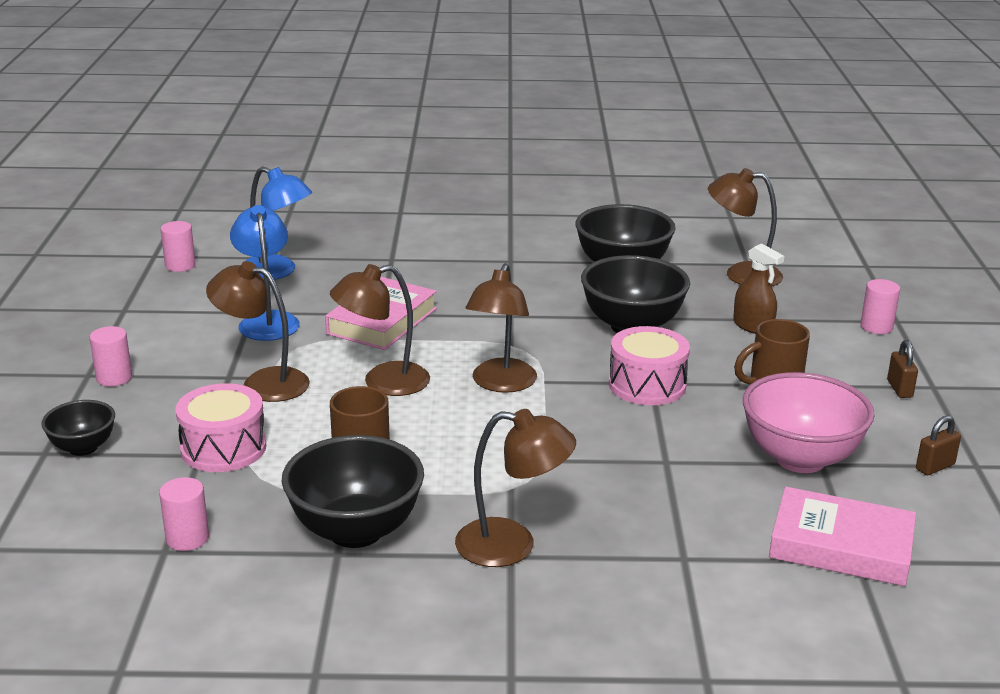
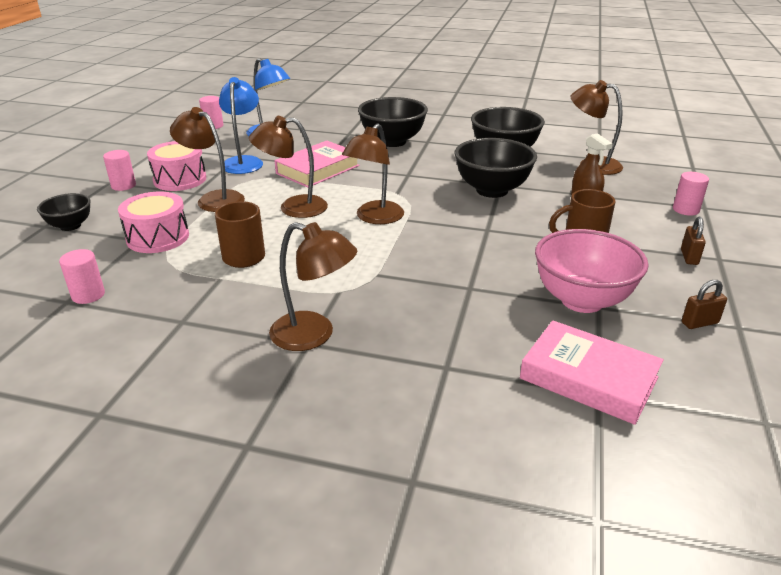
camera: 15 degrees right, 5 degrees up
(356, 531) = (206, 307): black bowl -> black bowl (392, 142)
(647, 385) = (483, 231): pink drum -> pink drum (180, 179)

